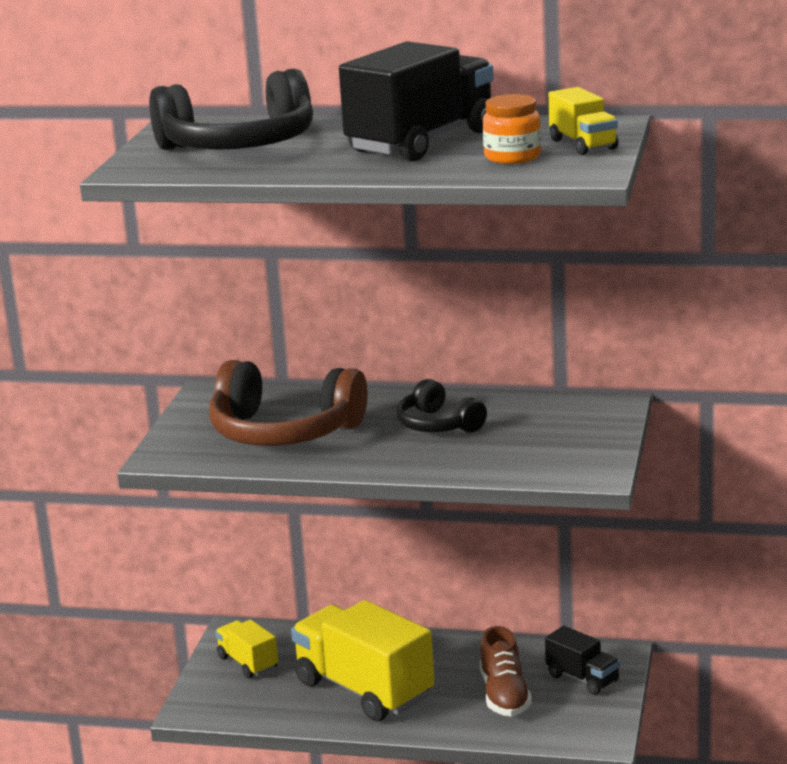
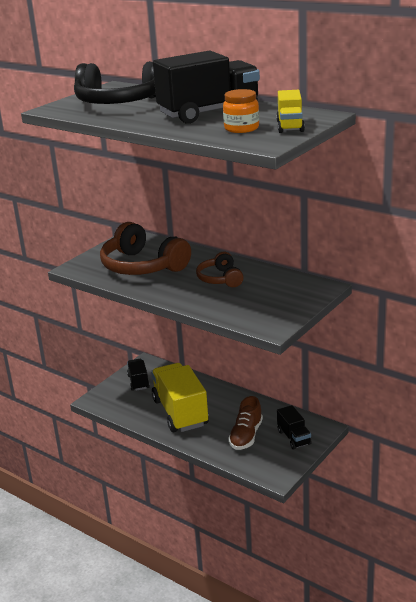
camera: 25 degrees right, 5 degrees up
(248, 663) = (138, 382): yellow truck -> black truck
(438, 425) = (220, 279): black headphones -> brown headphones

